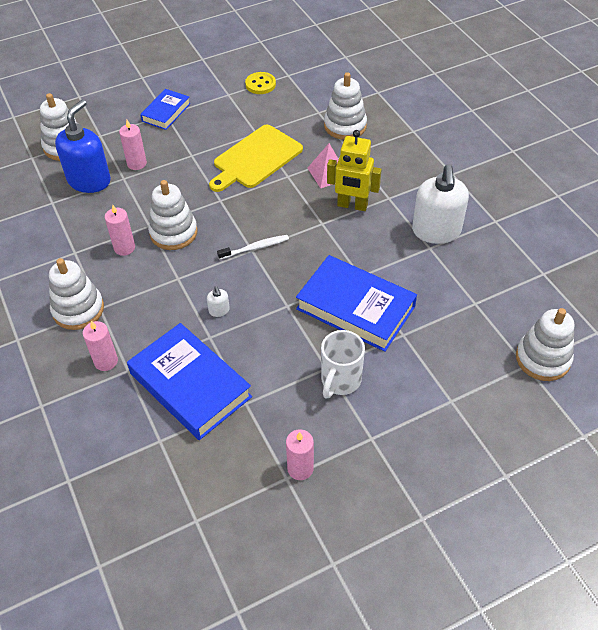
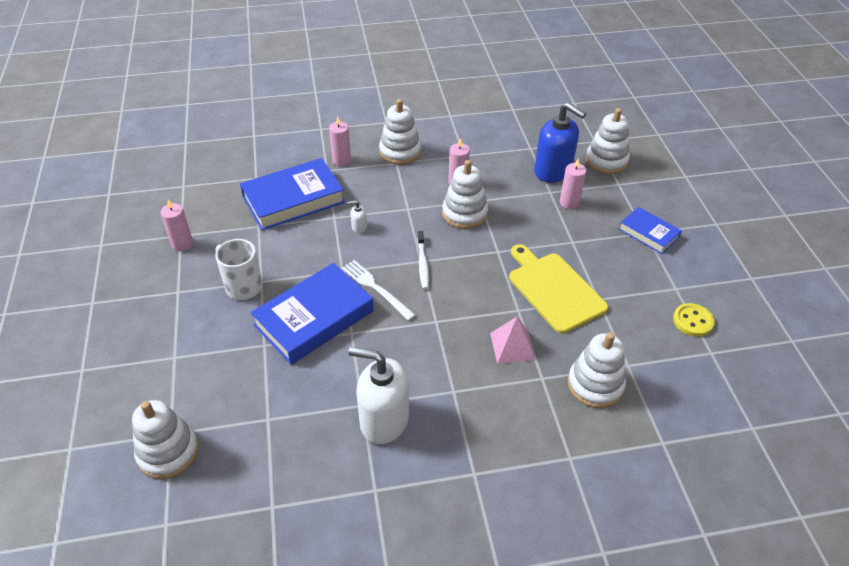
camera: 105 degrees right, 5 degrees down
(300, 273) = (376, 288): none -> white fork
(352, 205) = (453, 354): yellow robot -> none

